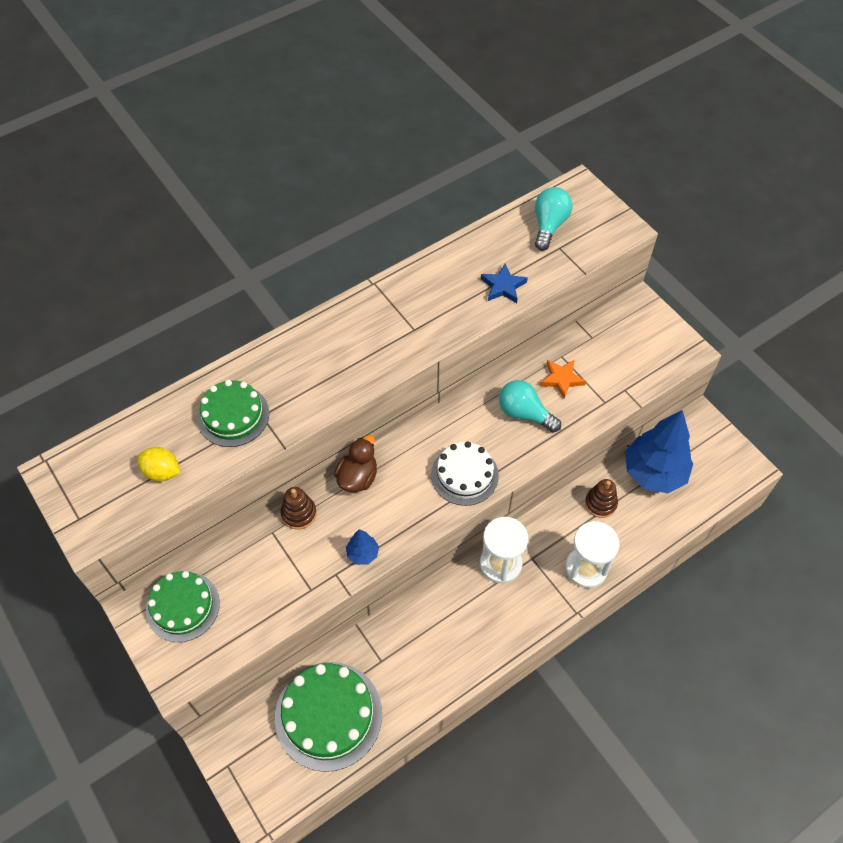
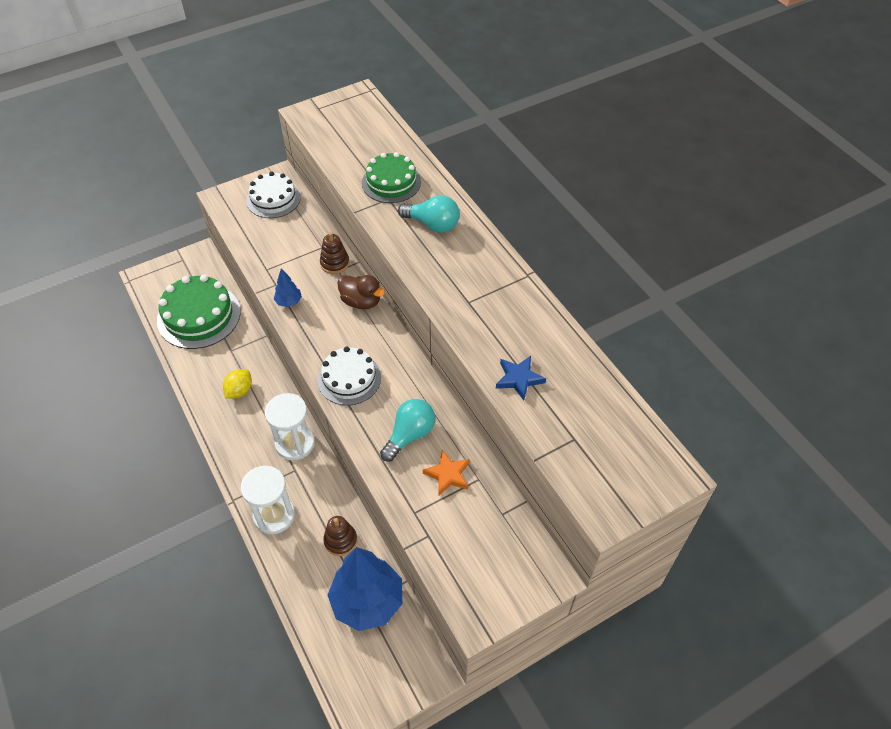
camera: 95 degrees right, 5 degrees down
(162, 472) = (347, 146): yellow lemon -> yellow lemon (239, 391)
(183, 606) = (273, 199): green cake -> white cake
(549, 225) = (608, 433): turquoise light bulb -> turquoise light bulb (433, 224)

